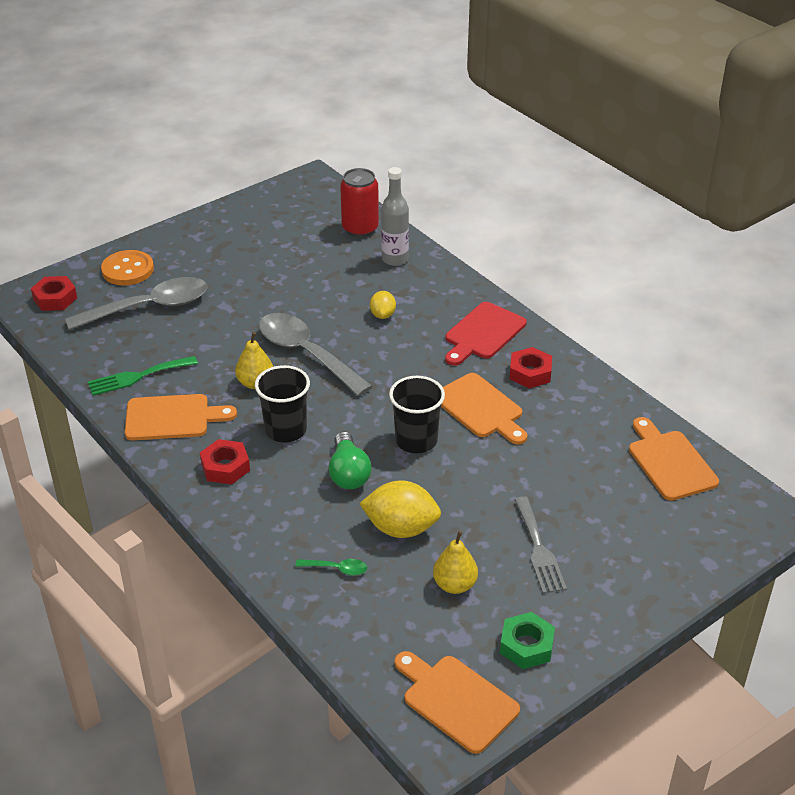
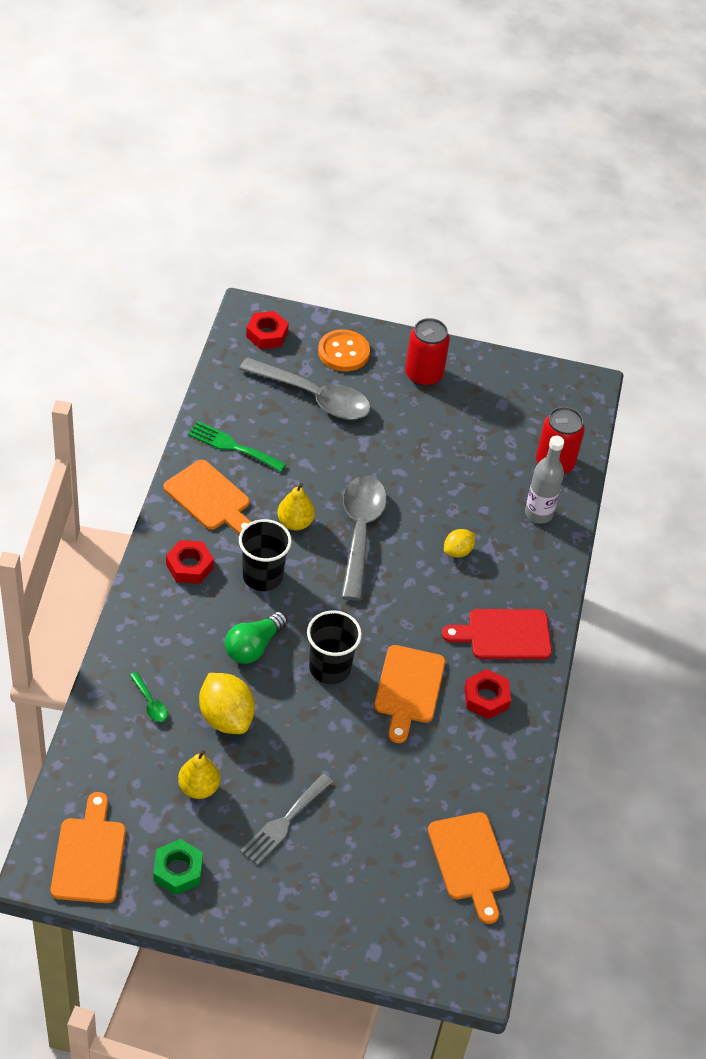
camera: 45 degrees right, 10 degrees up
(203, 244) = (423, 375): none -> red can
(670, 462) = (470, 861): orange cutting board -> orange cutting board turned 135 degrees clockwise

